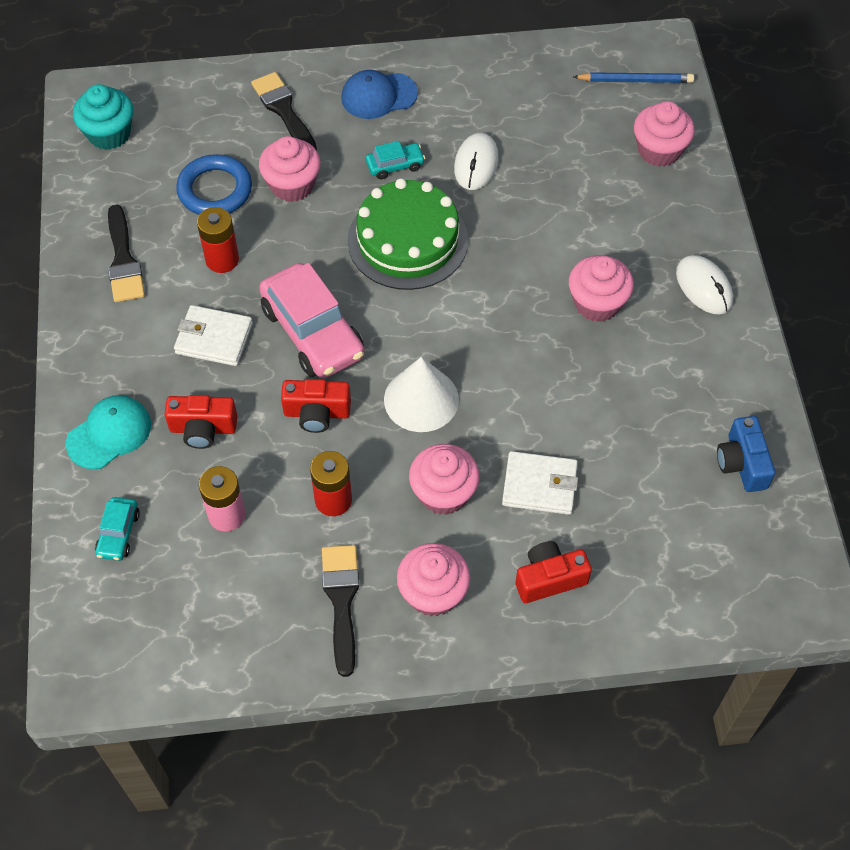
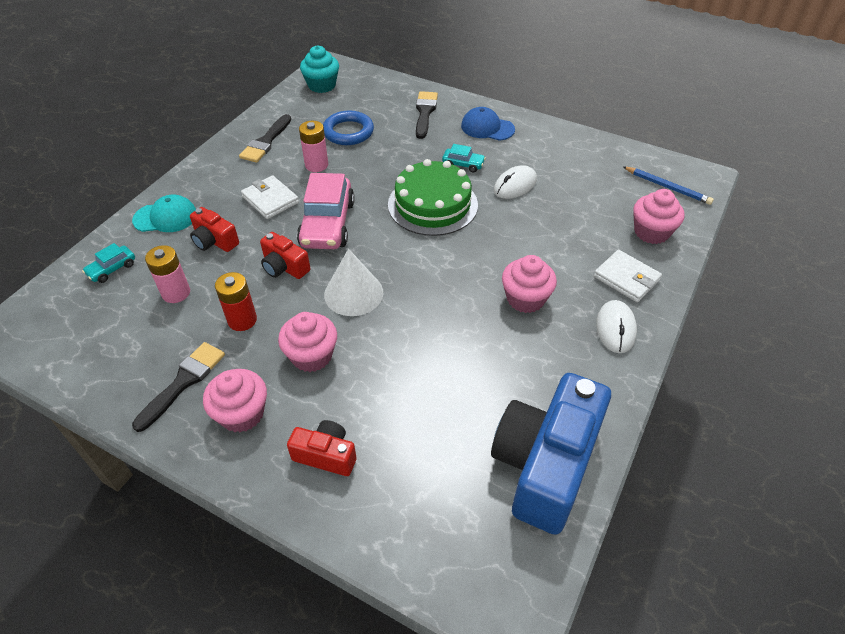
camera: 35 degrees right, 10 degrees down
(222, 259) = (316, 165): red battery -> pink battery
(292, 185) = (393, 148): pink cupcake -> none
(539, 485) = (379, 389): white wallet -> white wallet (626, 278)
(742, 463) = (545, 464): blue camera -> blue camera, size x2.14

